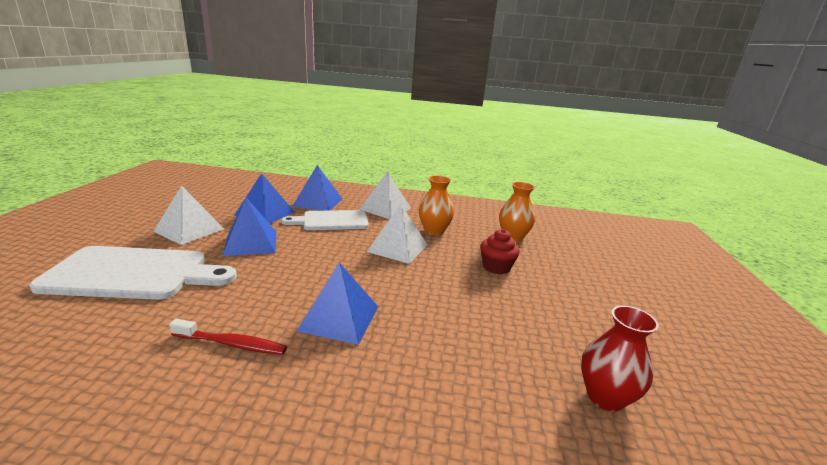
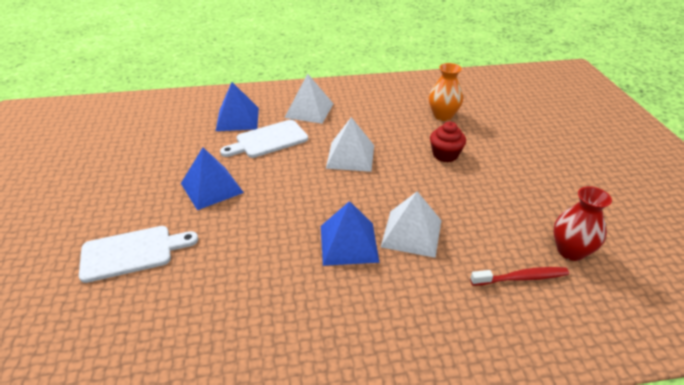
camera: 15 degrees left, 15 degrees up
(134, 273) = (132, 252): white cutting board -> white cutting board, size x0.66
(189, 230) = (137, 188): white pyramid -> white pyramid (411, 233)
(232, 344) = (281, 292): red toothbrush -> red toothbrush (521, 278)
(265, 213) = (195, 148): blue pyramid -> none
(434, 231) = (371, 127): orange vase -> none

